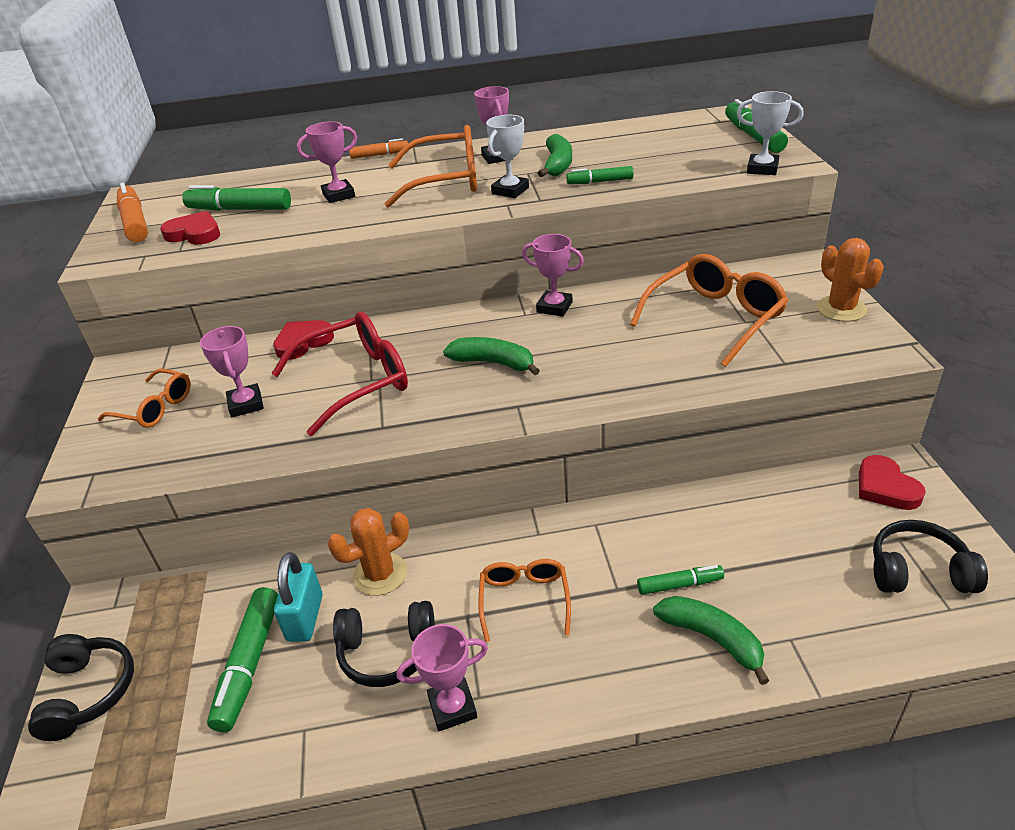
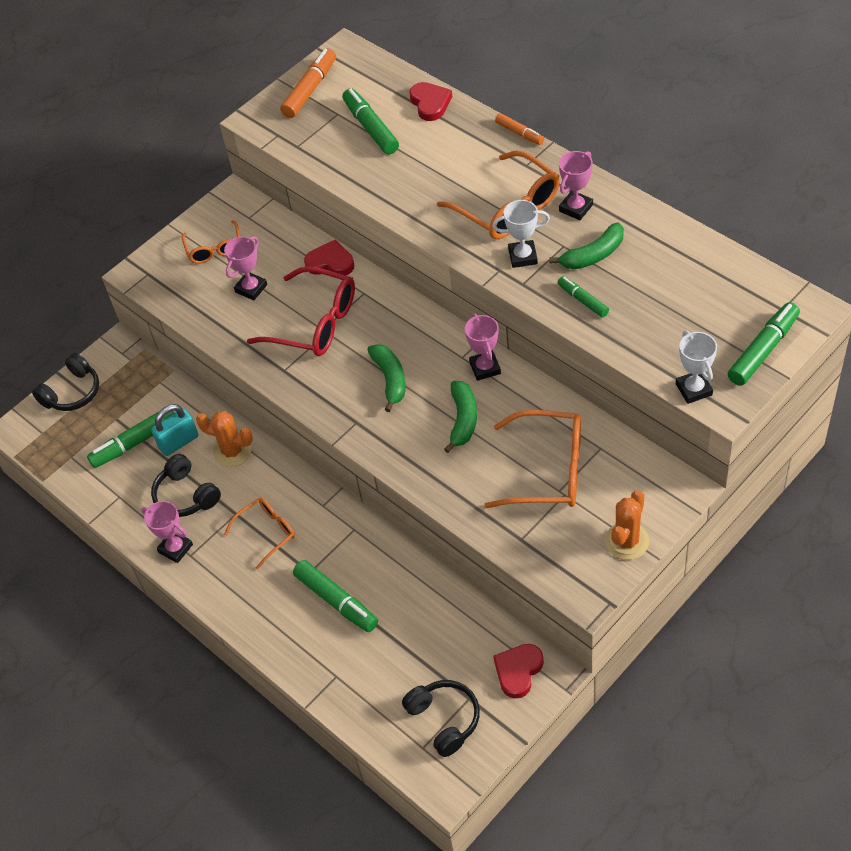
camera: 55 degrees right, 15 degrees up
(194, 233) = (321, 134): red heart -> red heart (430, 103)
(338, 195) = (435, 164): pink trophy -> none
(680, 585) = (336, 601): green marker -> green marker, size x1.68
(712, 639) = (307, 638): green banana -> green banana (463, 420)

